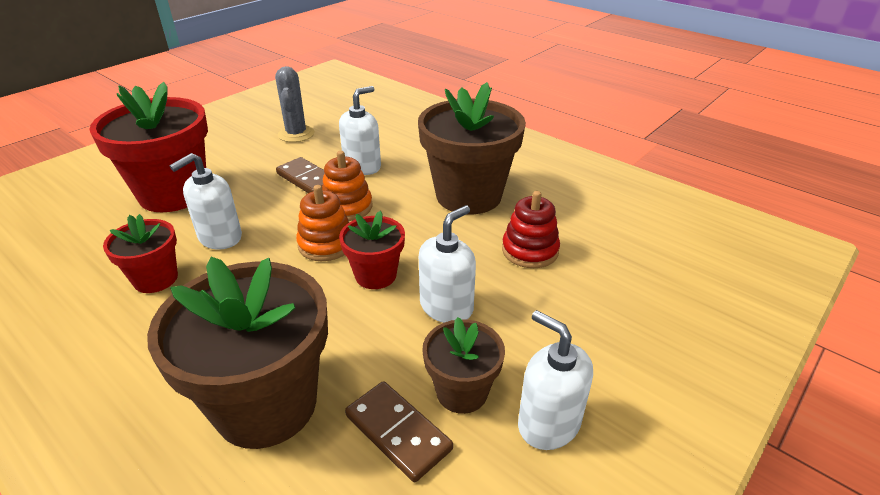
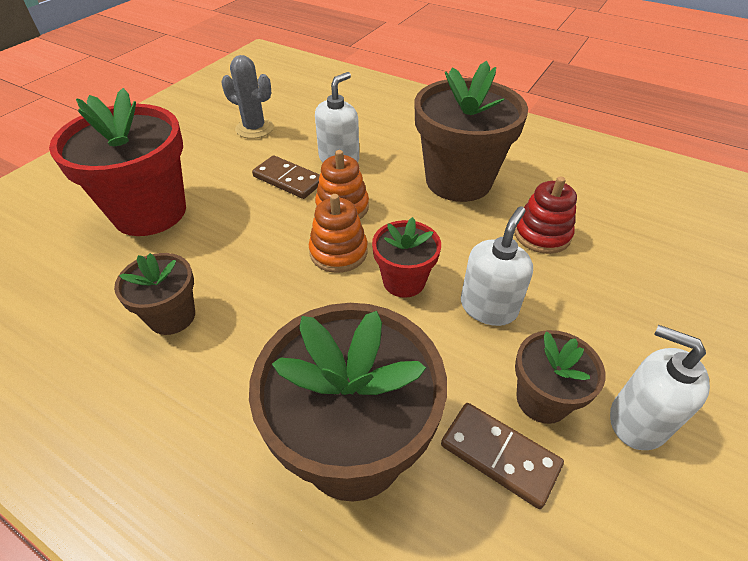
camera: 10 degrees left, 10 degrees up
(155, 279) = (172, 316): red flower pot -> brown flower pot
(220, 237) = (222, 258): white soap dispenser -> none
(296, 134) = (254, 128): grey cactus -> grey cactus turned 45 degrees counterclockwise

